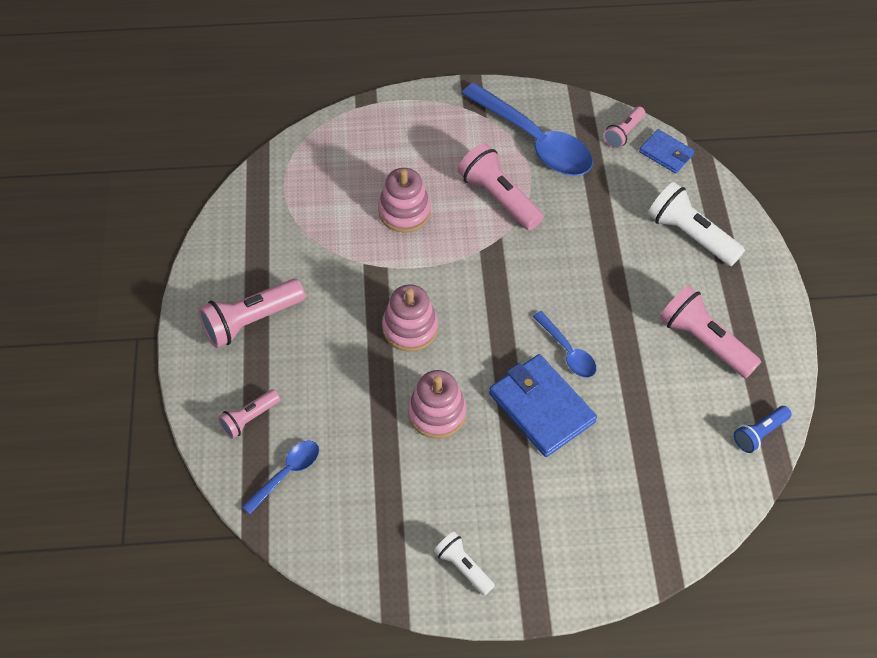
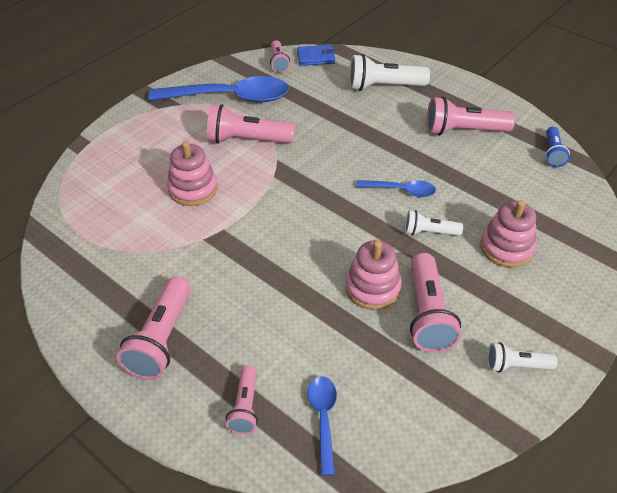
camera: 45 degrees left, 10 degrees down
(410, 328) = (287, 252): pink stacking toy -> pink stacking toy (506, 248)
(451, 470) = (428, 314): none -> pink flashlight
(541, 407) = (429, 232): blue wallet -> white flashlight

